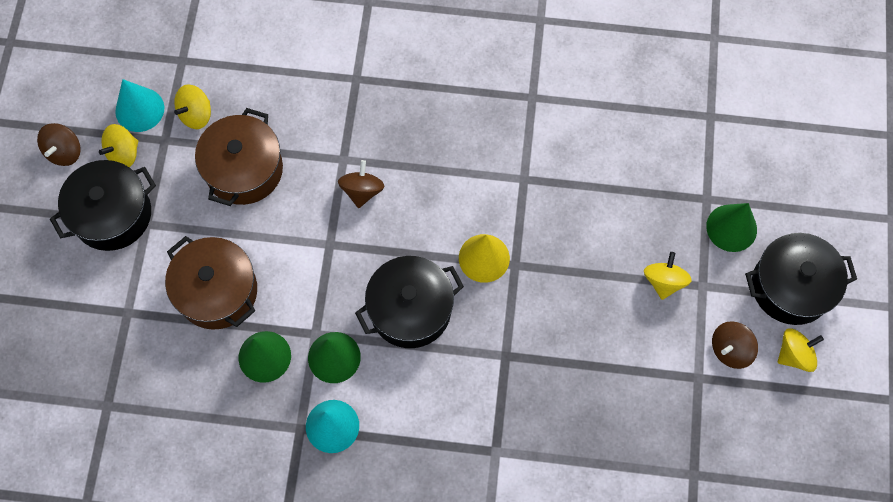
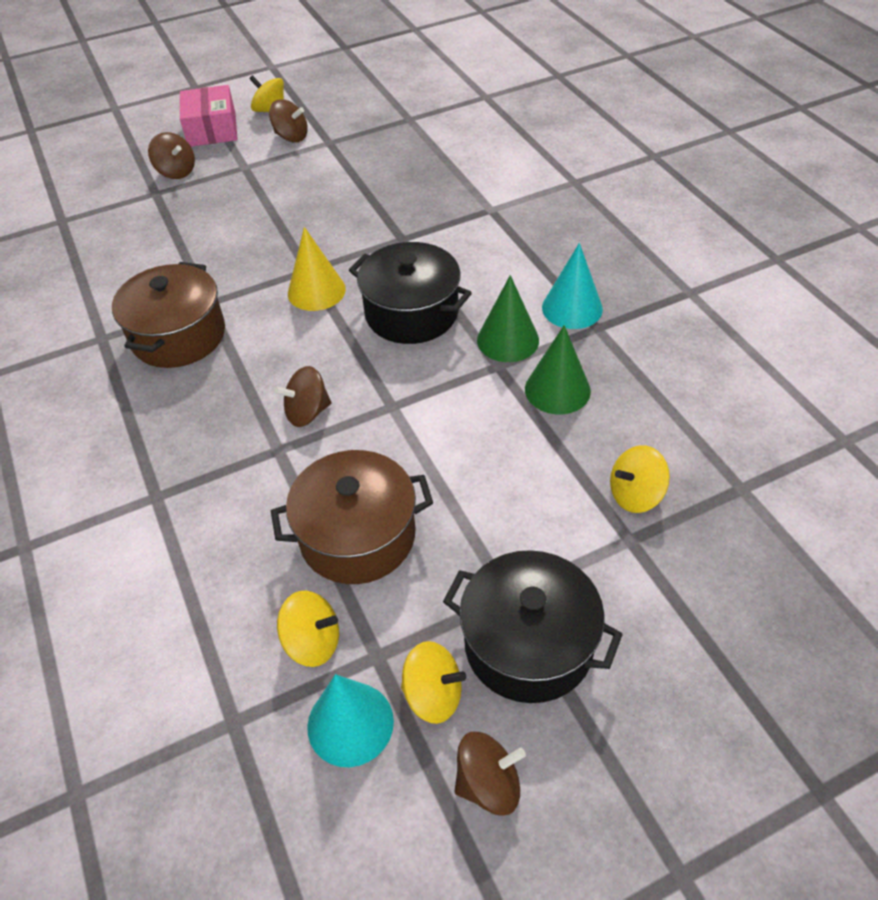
camera: 120 degrees left, 20 degrees down
(217, 291) = (527, 469): brown pot -> brown pot (178, 336)
(664, 281) = (256, 186): yellow spinning top -> yellow spinning top (635, 495)
(731, 228) = (176, 172): green cone -> brown spinning top
(791, 287) = (212, 129): black pot -> pink box

